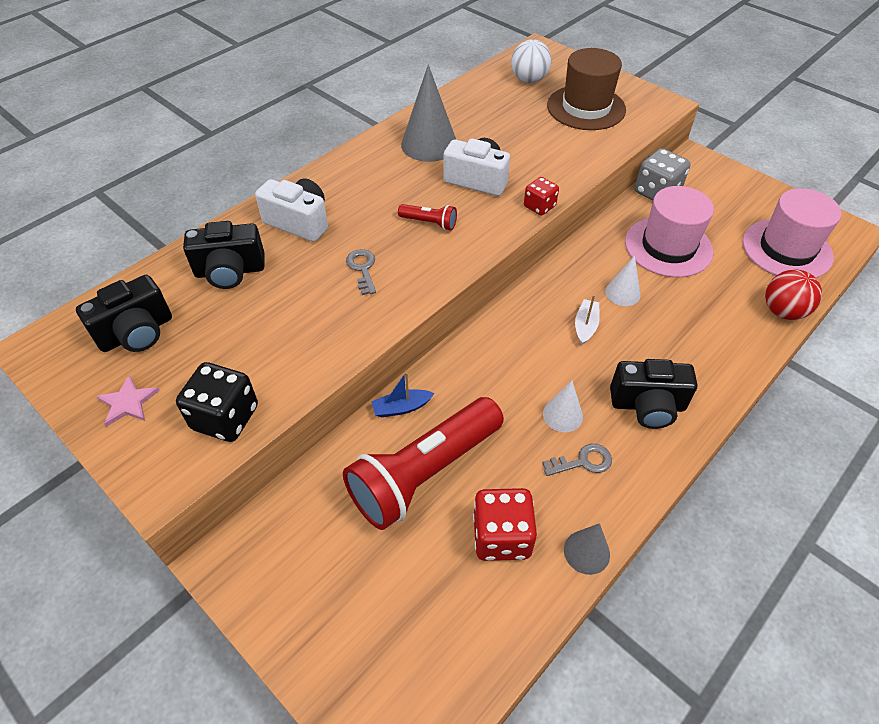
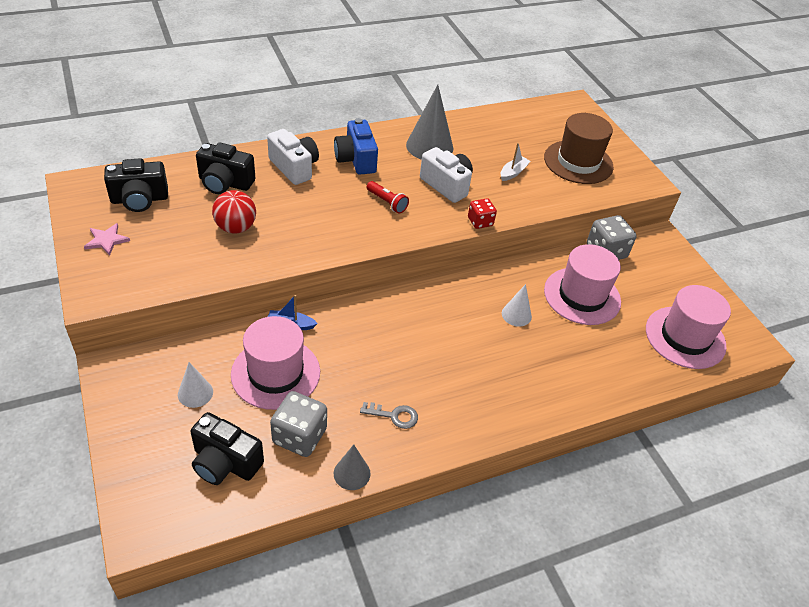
camera: 20 degrees right, 5 degrees down
(225, 417) = (159, 274): black dice -> none
(362, 187) = (356, 160): none -> blue camera
(362, 269) = (315, 216): grey key -> none
(424, 473) = (275, 373): red flashlight -> pink hat
(501, 536) = (299, 436): red dice -> grey dice
(529, 80) = (547, 125): white ball -> none
(562, 415) = (403, 379): white cone -> white cone (195, 393)
(585, 326) = (468, 326): white boat -> white boat (513, 172)
(647, 405) = (473, 400): black camera -> black camera (225, 462)
(783, 311) = (641, 381): red ball -> red ball (236, 227)

